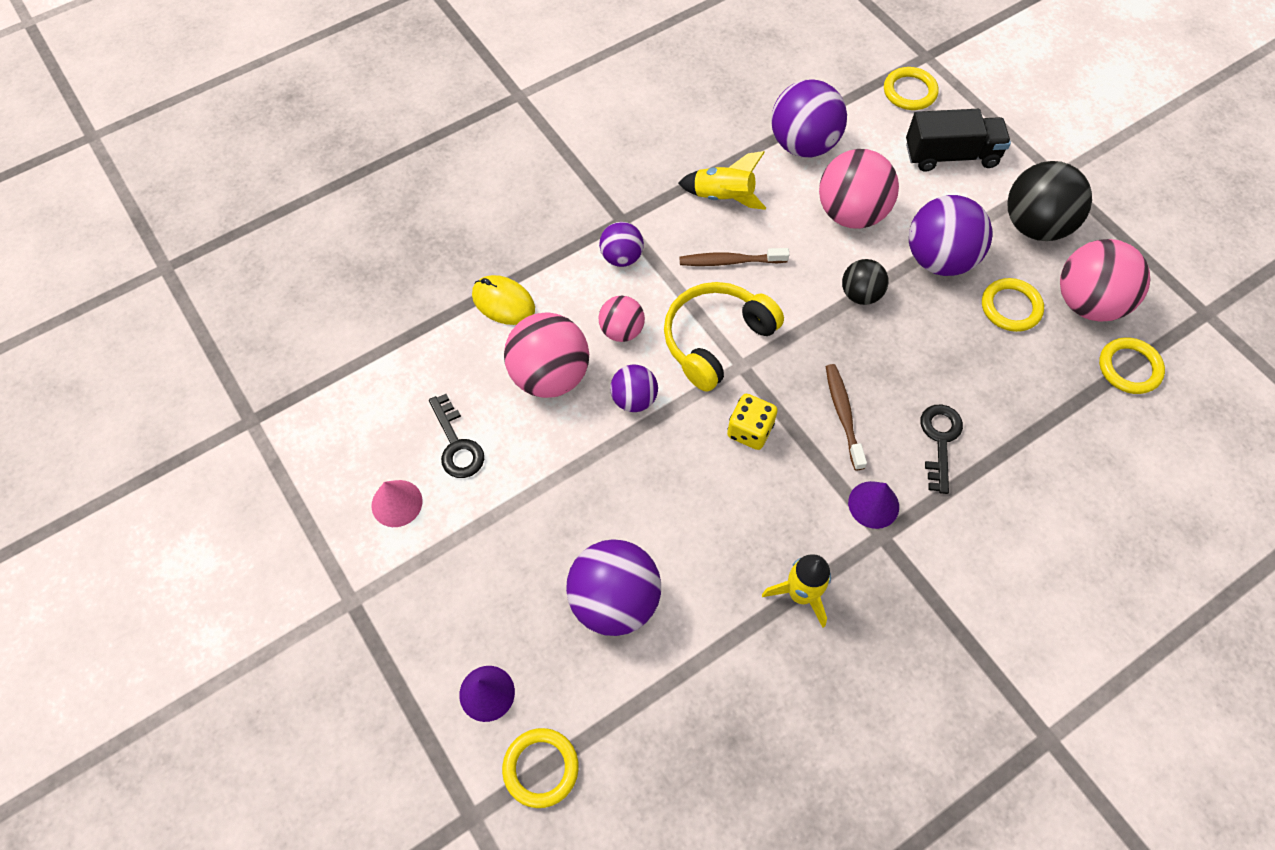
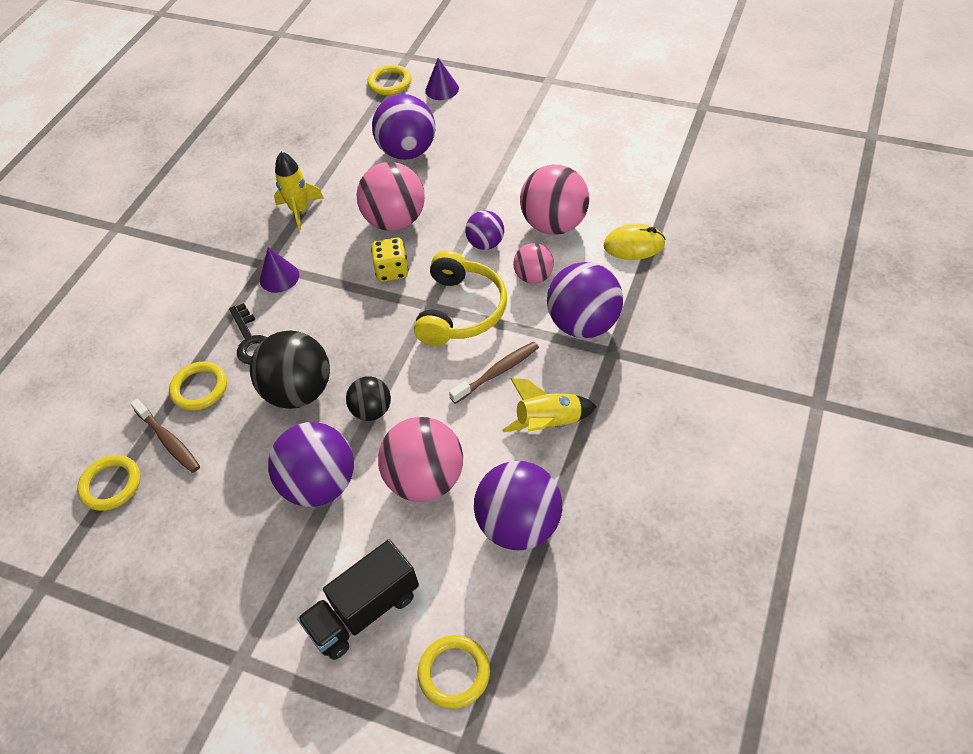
camera: 150 degrees right, 10 degrees down
(397, 503) = (573, 122): pink cone -> none
(457, 444) = (572, 162): black key -> none
(621, 257) = (584, 324): purple ball -> purple ball, size x1.77
(843, 414) = (332, 317): brown toothbrush -> brown toothbrush (169, 441)
(1011, 307) = (235, 478): yellow ring -> yellow ring (199, 388)
(1035, 225) = (242, 579): black ball -> black ball (299, 391)
(1087, 302) = (164, 525): pink ball -> pink ball (395, 221)

